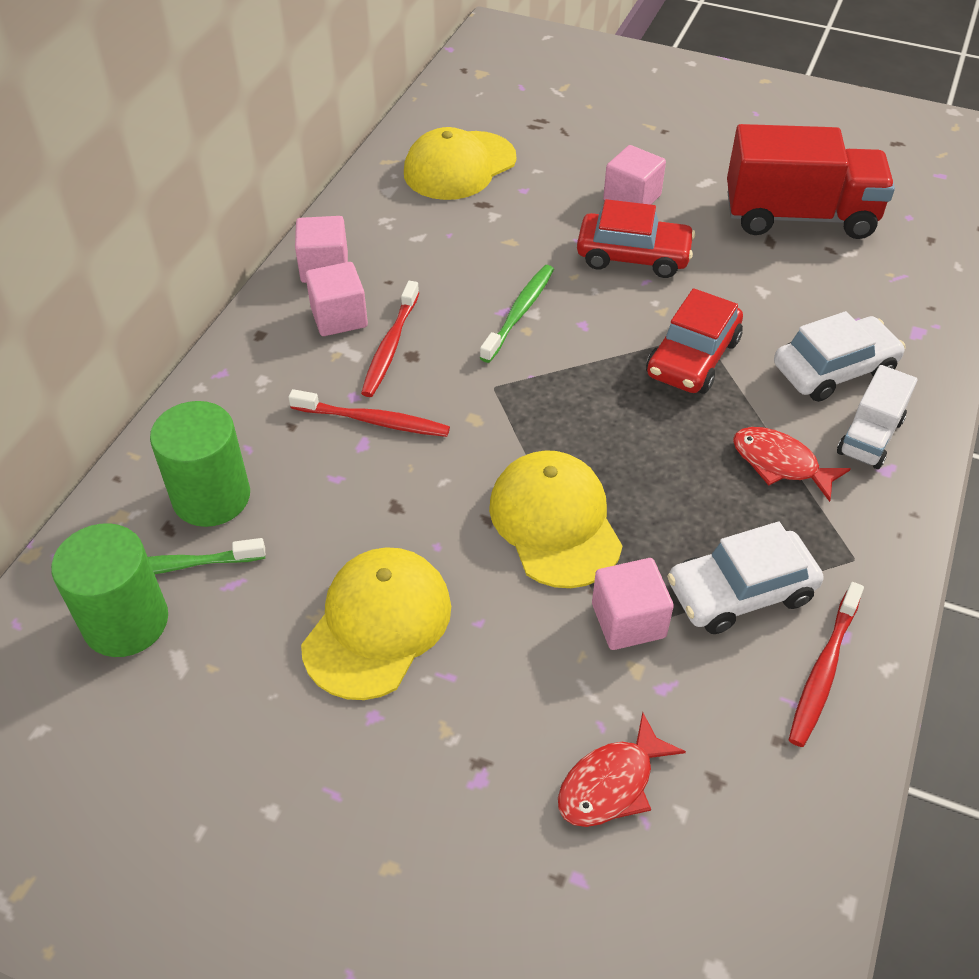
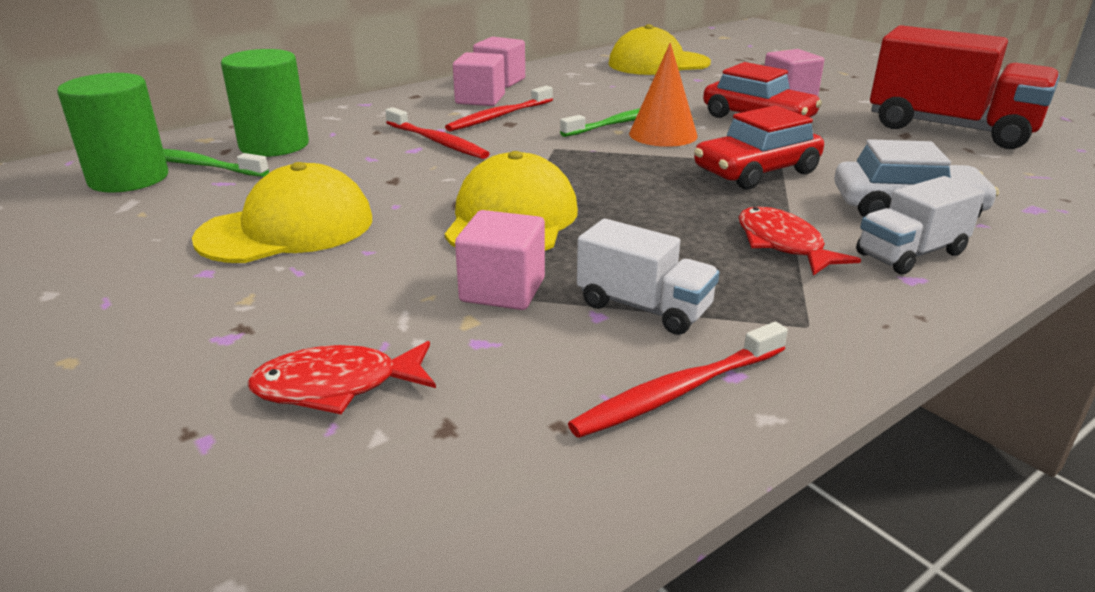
camera: 30 degrees right, 20 degrees down
(571, 321) = (663, 134): none -> orange cone
(740, 592) = (643, 307): white car -> white truck

